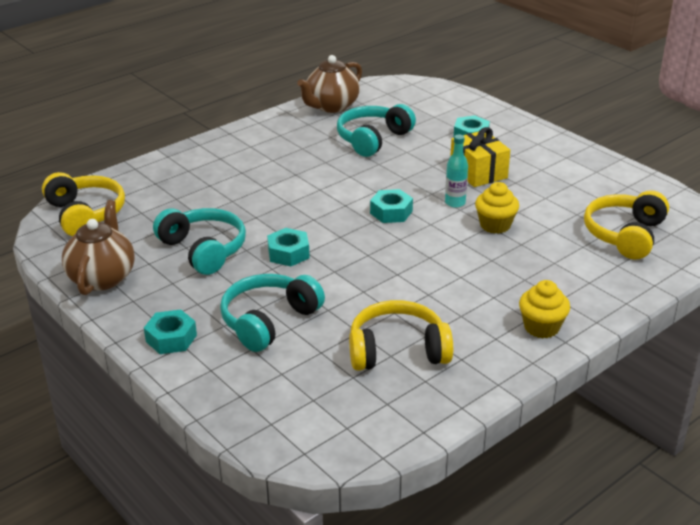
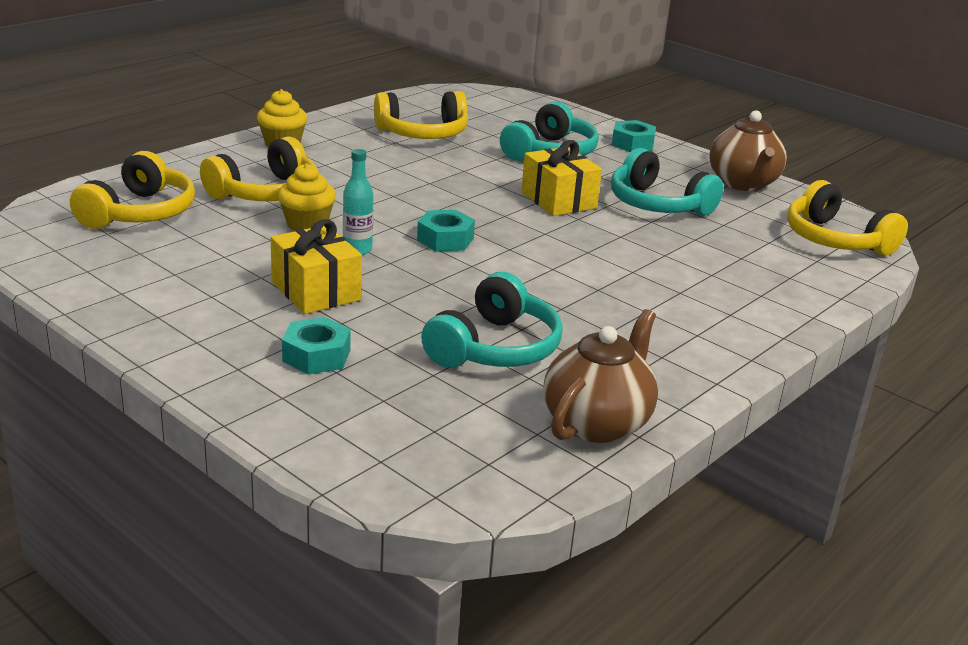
camera: 170 degrees right, 5 degrees down
(288, 253) = (558, 200): turquoise nut -> yellow gift
(536, 258) = (266, 193): none -> yellow headphones

